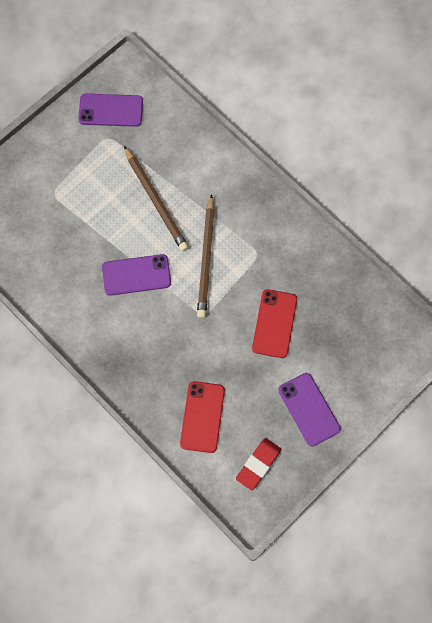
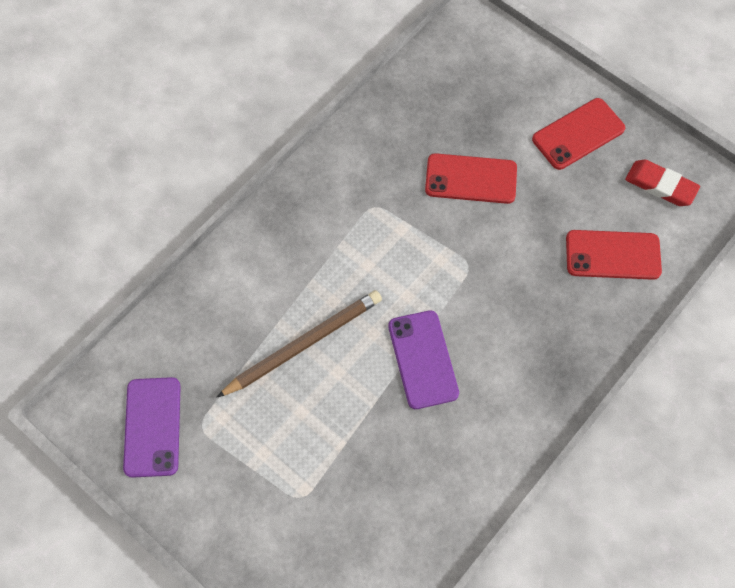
camera: 95 degrees left, 5 degrees down
(206, 259) = (388, 268): brown pencil -> none
(309, 409) = (578, 134): purple phone -> red phone

